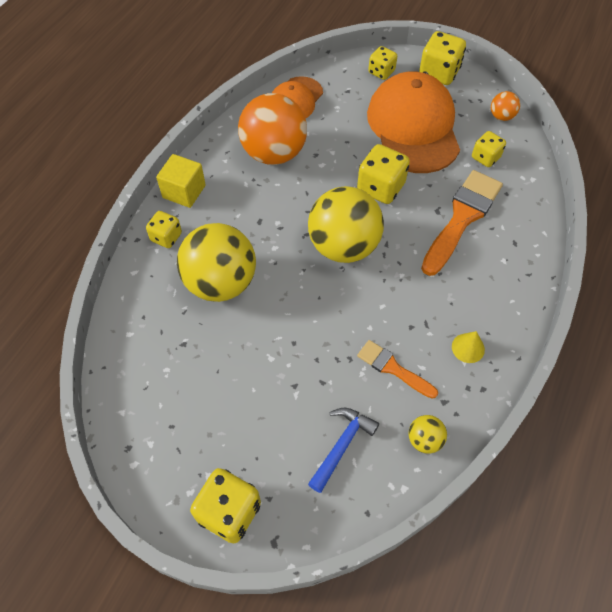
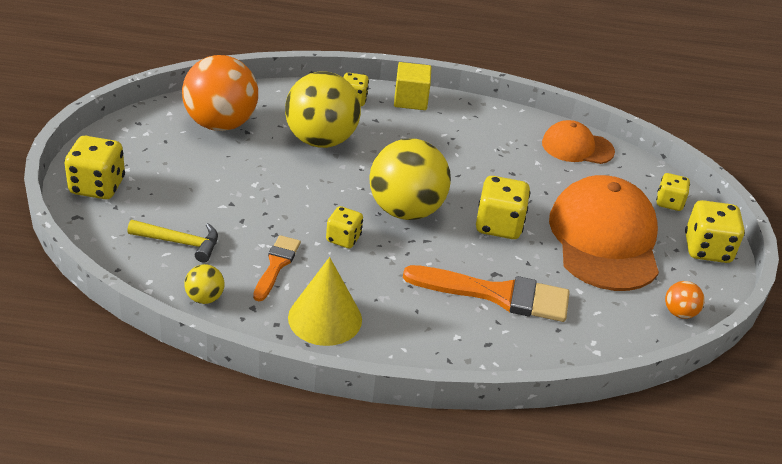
camera: 65 degrees right, 20 degrees down
(274, 153) = (494, 145): orange ball -> orange ball (220, 124)
(342, 445) = (180, 242): blue hammer -> yellow hammer
(413, 127) = (604, 239): orange cap -> orange cap turned 60 degrees counterclockwise
(468, 348) = (325, 318): yellow cone -> yellow cone, size x1.97
(485, 157) = (601, 305): yellow dice -> yellow dice (343, 238)

